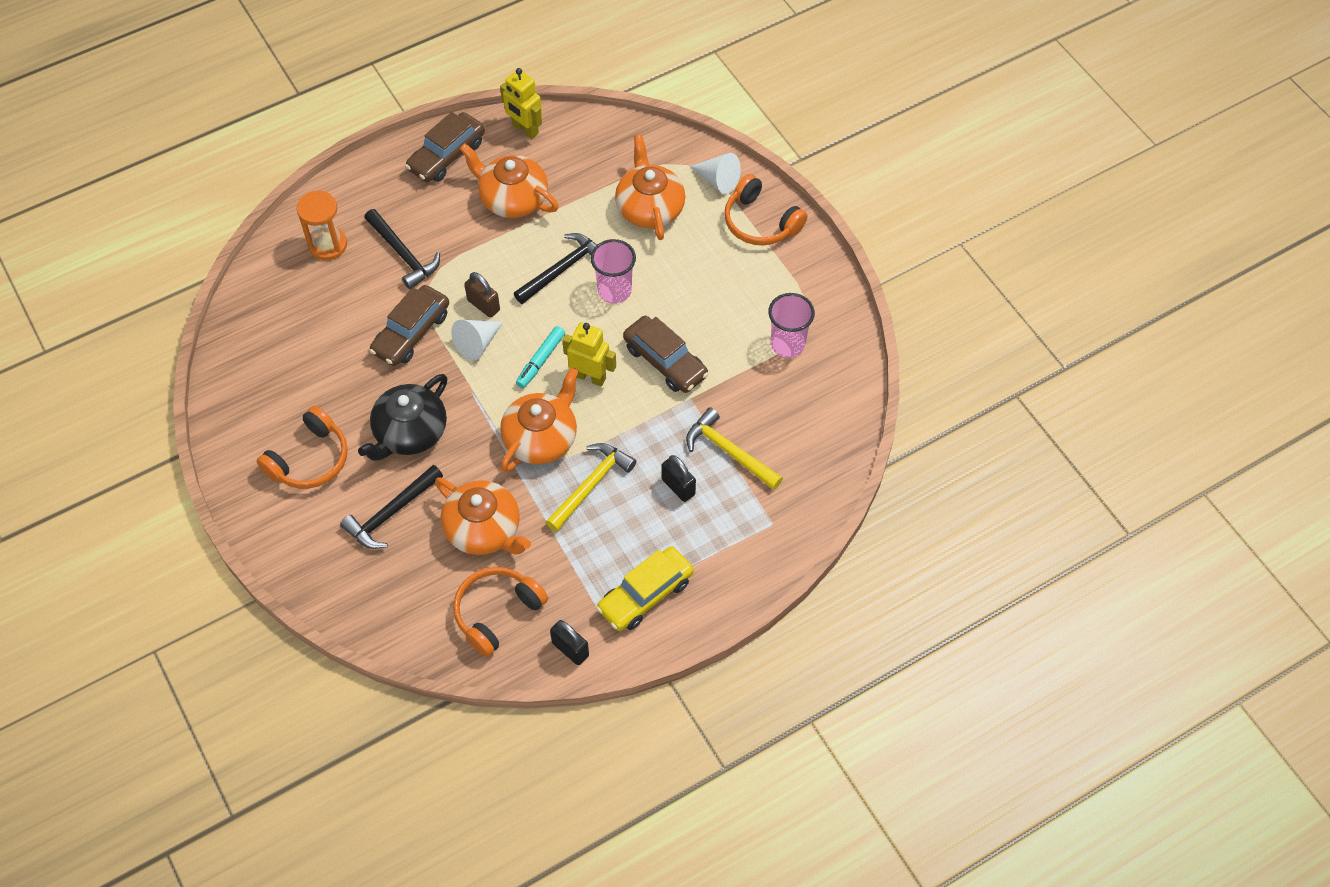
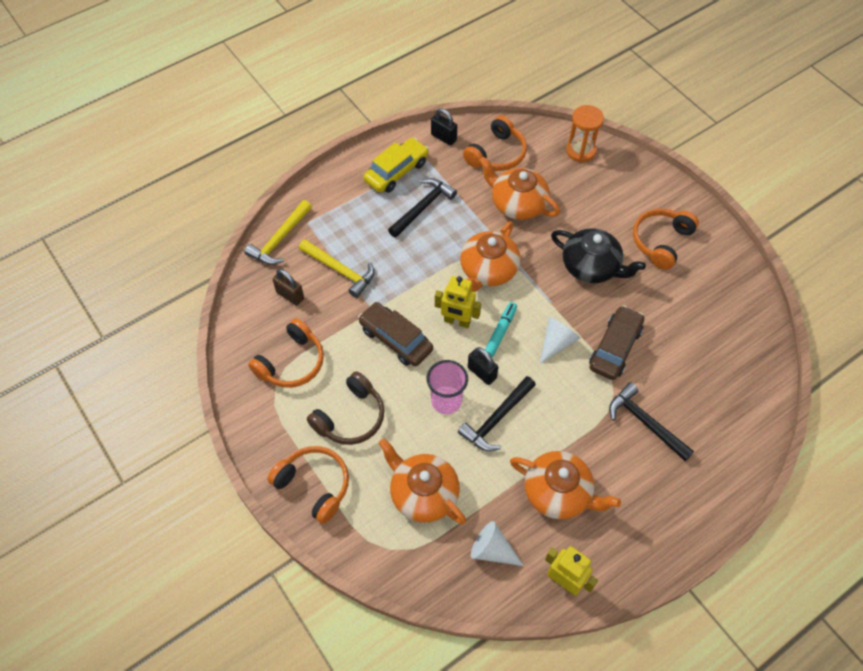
camera: 175 degrees right, 0 degrees up
(328, 245) = (717, 427): orange hourglass -> orange hourglass (580, 151)
(391, 513) = (588, 209): black hammer -> black hammer (423, 207)
(409, 432) = (591, 266): black teapot -> black teapot turned 90 degrees clockwise
(446, 155) = (637, 540): brown car -> none
(483, 305) = (560, 378): brown padlock -> brown padlock (290, 295)
(591, 485) = (444, 239): yellow hammer -> yellow hammer (280, 239)
(649, 207) = (423, 493): orange teapot -> orange teapot turned 150 degrees clockwise
(678, 487) = (378, 242): black padlock -> black padlock (482, 373)
(718, 180) = (357, 532): white cone -> white cone (492, 550)
(721, 282) = (350, 417): none -> brown headphones
(787, 344) = (291, 362): pink cup -> orange headphones

